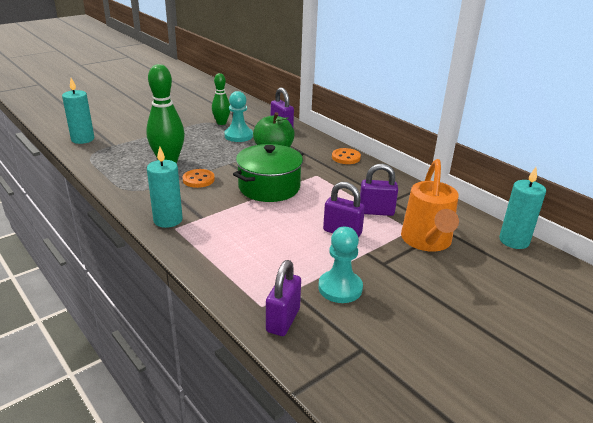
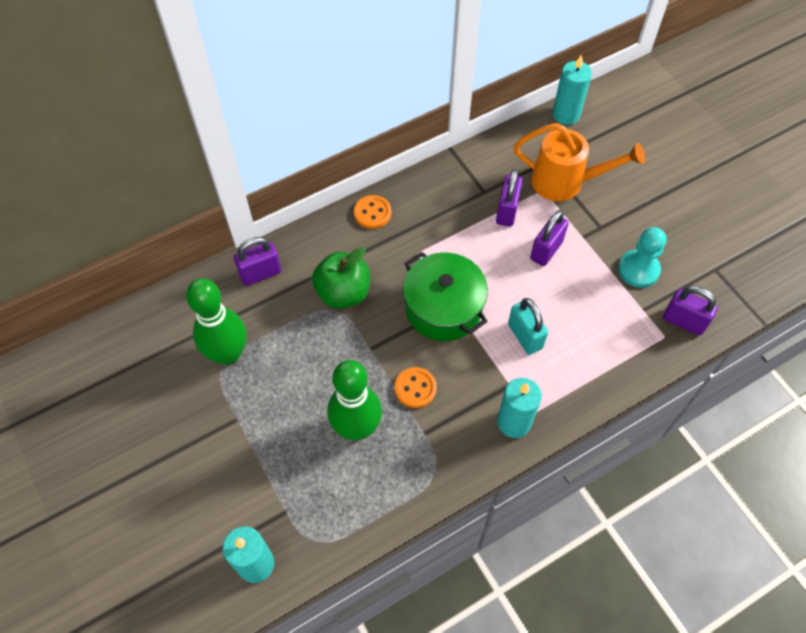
camera: 80 degrees left, 30 degrees up
(221, 123) = (228, 354): green bowling pin -> green bowling pin, size x1.67
(238, 136) = (282, 333): turquoise pawn -> none
(249, 223) = (525, 336): none -> turquoise padlock

